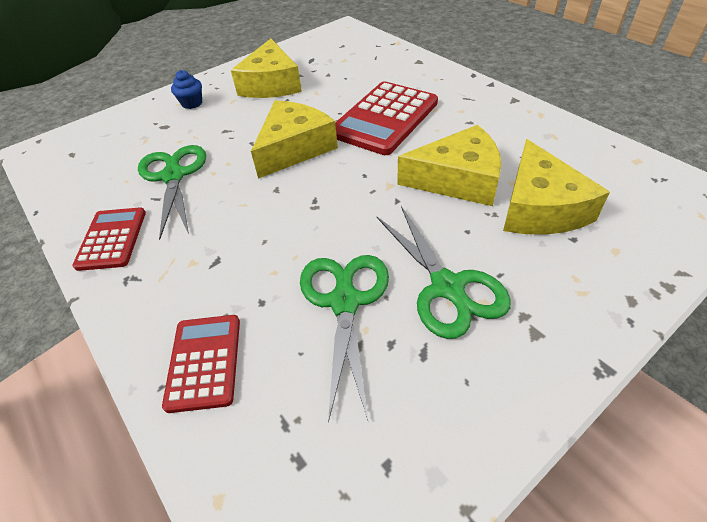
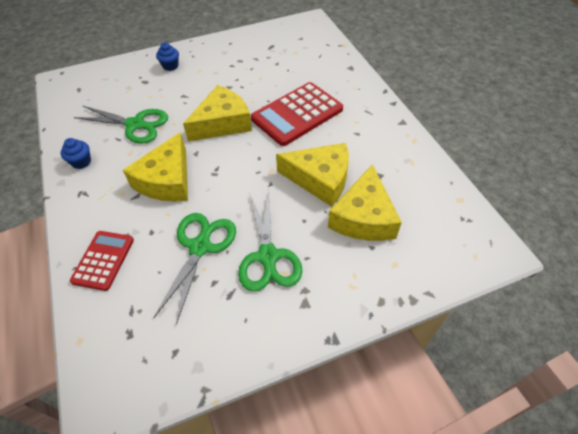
camera: 15 degrees right, 5 degrees up
(112, 239) = (81, 162): red calculator -> blue cupcake
(173, 176) = (135, 124): green scissors -> green scissors turned 105 degrees clockwise
(271, 84) = (232, 62): yellow cheese -> yellow cheese (167, 180)

